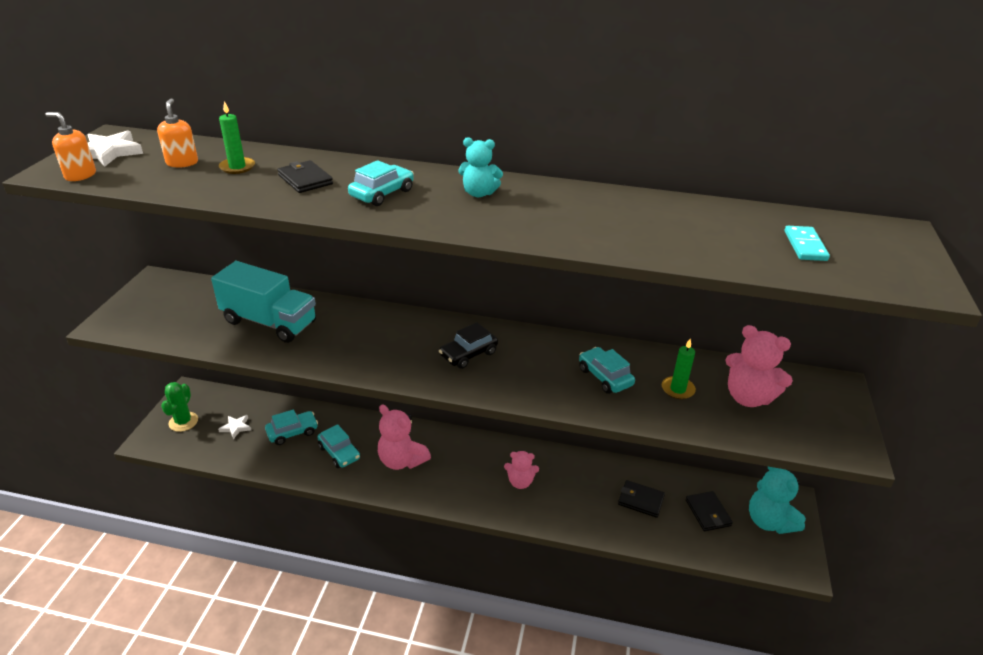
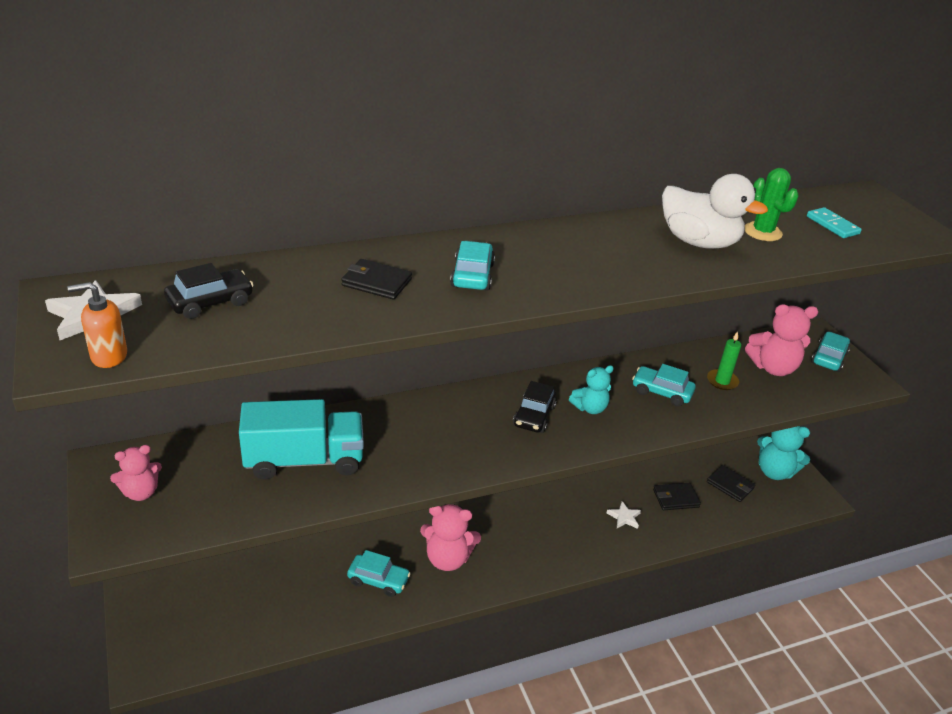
camera: 35 degrees left, 0 degrees up
(182, 163) = (210, 302): orange soap dispenser -> black car
(183, 422) = (164, 630): green cactus -> green cactus (762, 232)
(236, 427) = (236, 607): white star -> white star (624, 517)
(237, 167) = (282, 289): green candle -> none
(292, 432) = (307, 582): turquoise car -> turquoise car (828, 358)
(479, 193) = (554, 249): turquoise teddy bear -> turquoise teddy bear (590, 408)
(520, 482) = (570, 528): pink teddy bear -> pink teddy bear (141, 492)
(625, 222) = (698, 242): none -> white duck

